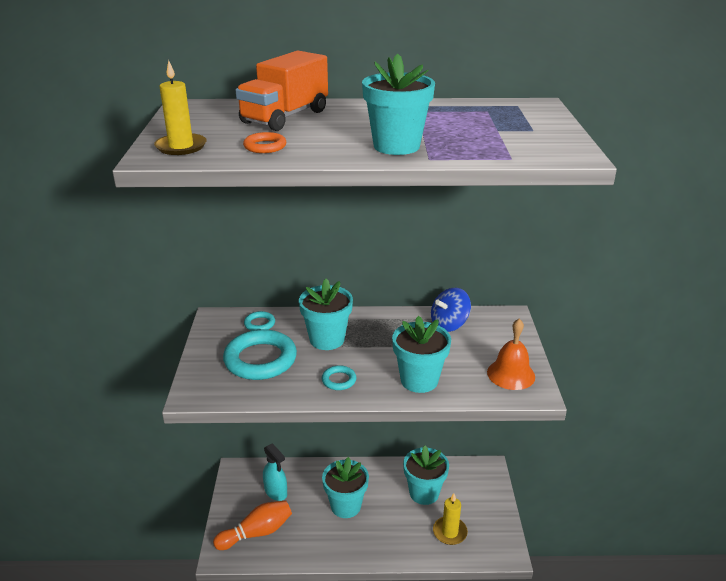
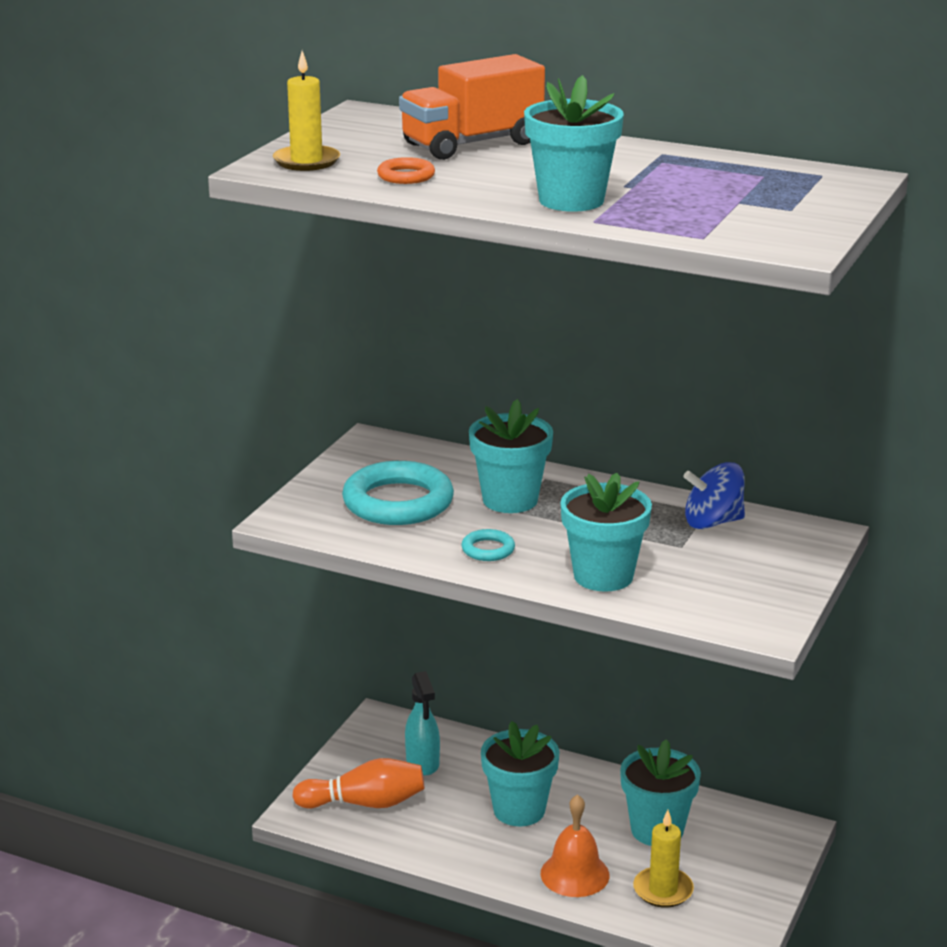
camera: 25 degrees right, 5 degrees down
(259, 324) = (428, 460): turquoise ring -> none
(511, 374) = (749, 601): orange bell -> orange bell (574, 874)

